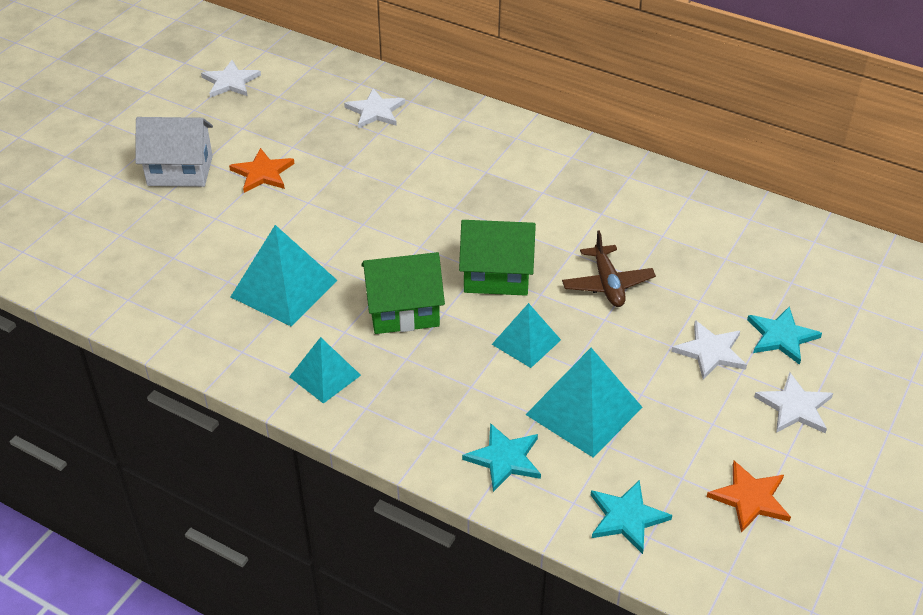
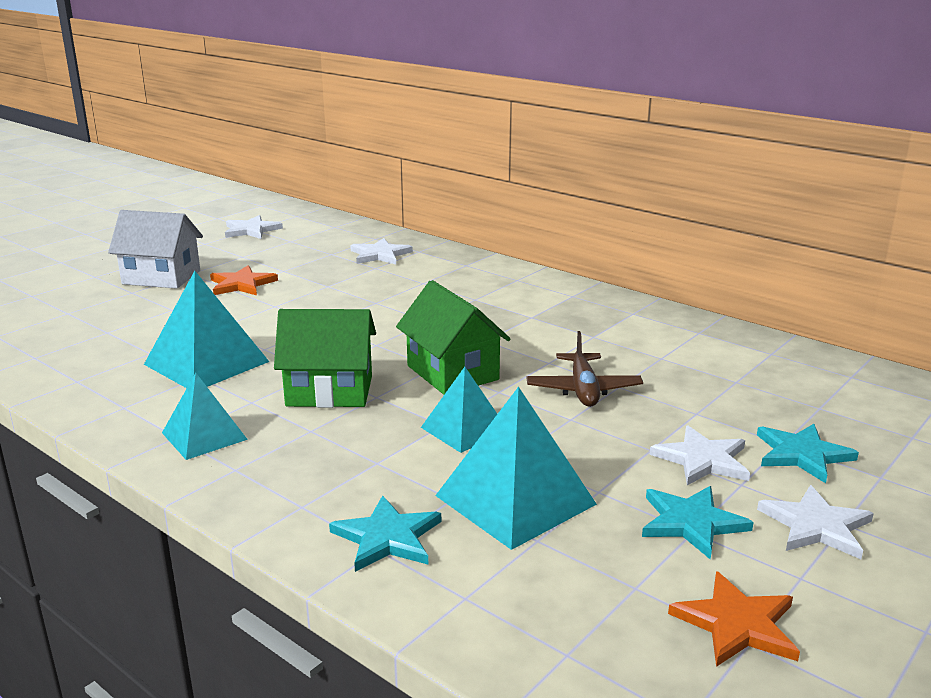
camera: 10 degrees right, 20 degrees down
(496, 275) = (452, 372): green house -> green house turned 45 degrees clockwise
(627, 517) = (539, 625): turquoise star -> turquoise star (691, 523)

